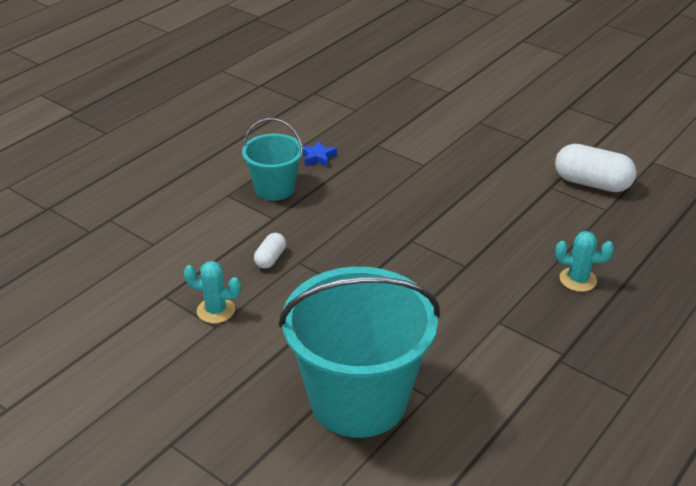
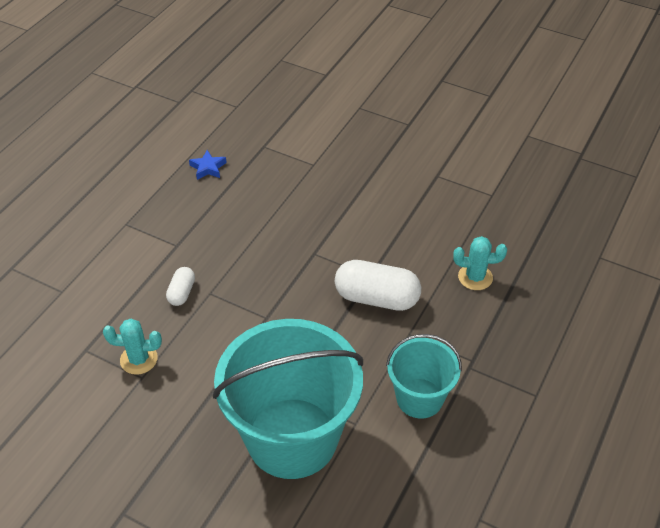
camera: 10 degrees left, 10 degrees up
(274, 189) = (171, 210): turquoise bucket -> turquoise bucket (419, 398)
(592, 183) = (475, 167): white capsule -> white capsule (376, 298)

